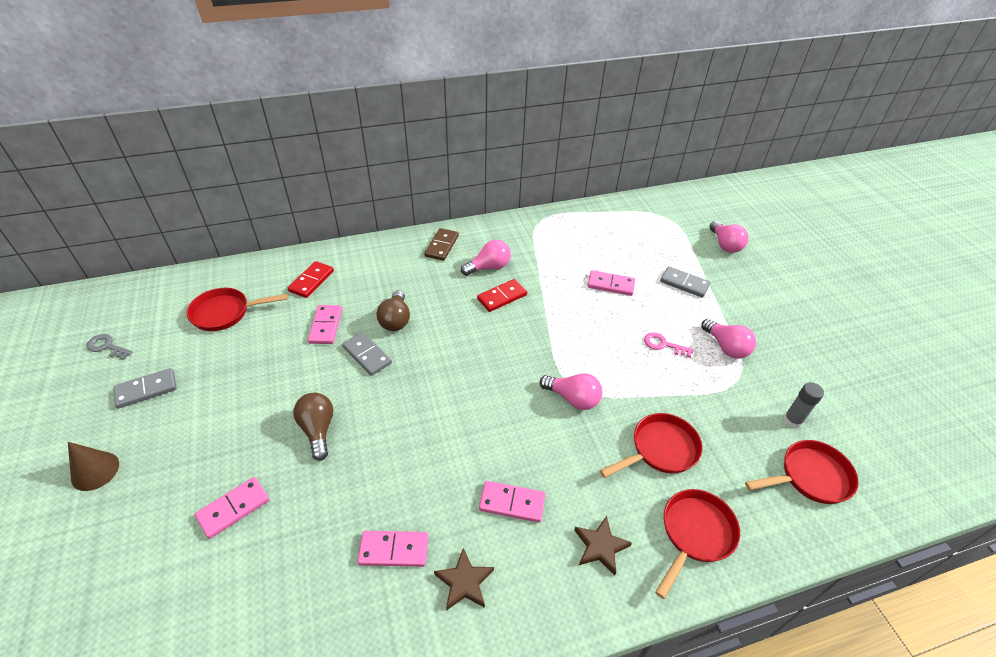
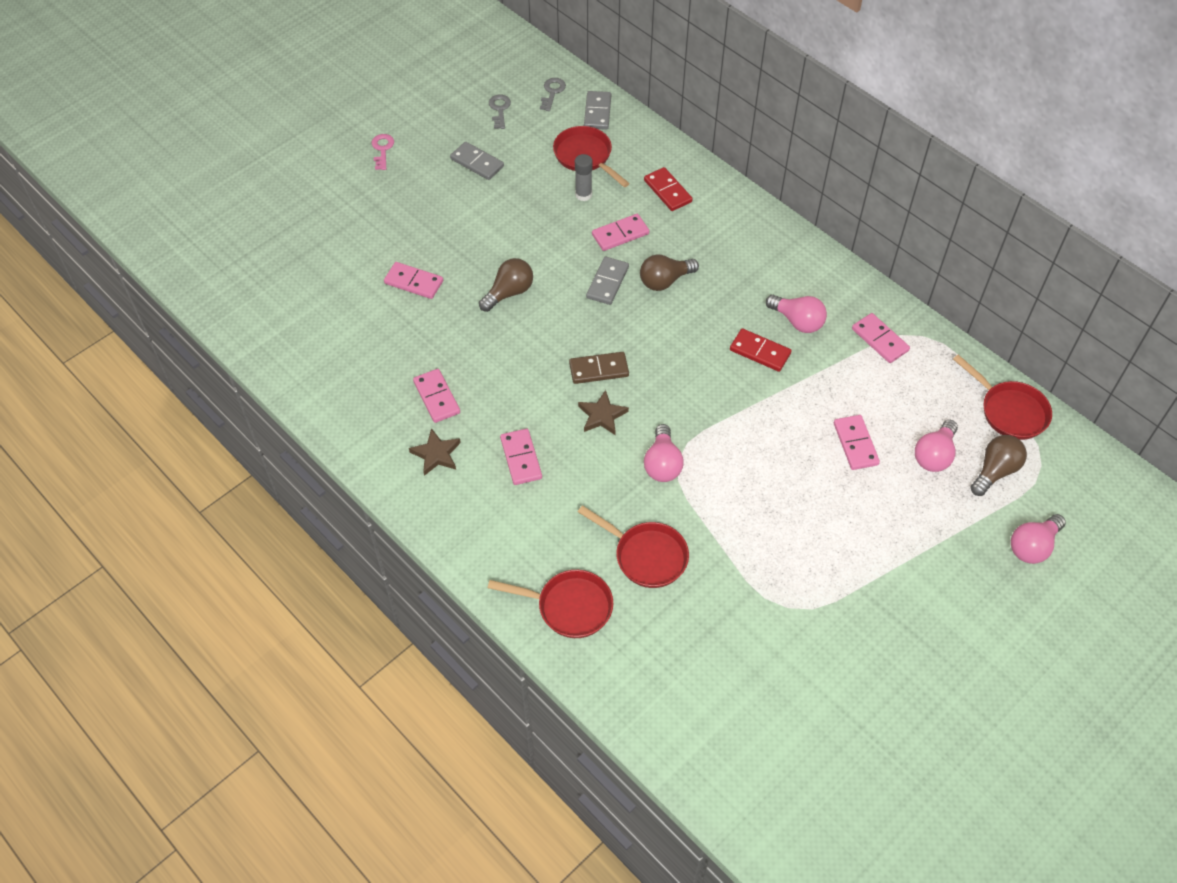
camera: 65 degrees right, 10 degrees up
(95, 471) = (396, 185): brown cone -> none
(133, 304) = (552, 92): none -> grey key
(311, 281) = (668, 191): red domino -> red domino turned 60 degrees clockwise
(441, 246) = (799, 265): brown domino -> brown domino (598, 369)
(532, 238) = (880, 340): none -> pink domino
(600, 547) = (516, 537): brown star -> brown star (602, 415)
(662, 236) = (995, 471): none -> brown light bulb
(663, 344) = (793, 522): pink key -> pink key (382, 149)
(684, 283) = (915, 518): grey domino -> grey domino (597, 112)
(726, 347) = (832, 585): pink light bulb -> pink light bulb (934, 455)
(792, 420) = (761, 671): grey glue stick -> grey glue stick (583, 195)
(810, 477) = (693, 697): red pan -> red pan (1009, 411)

